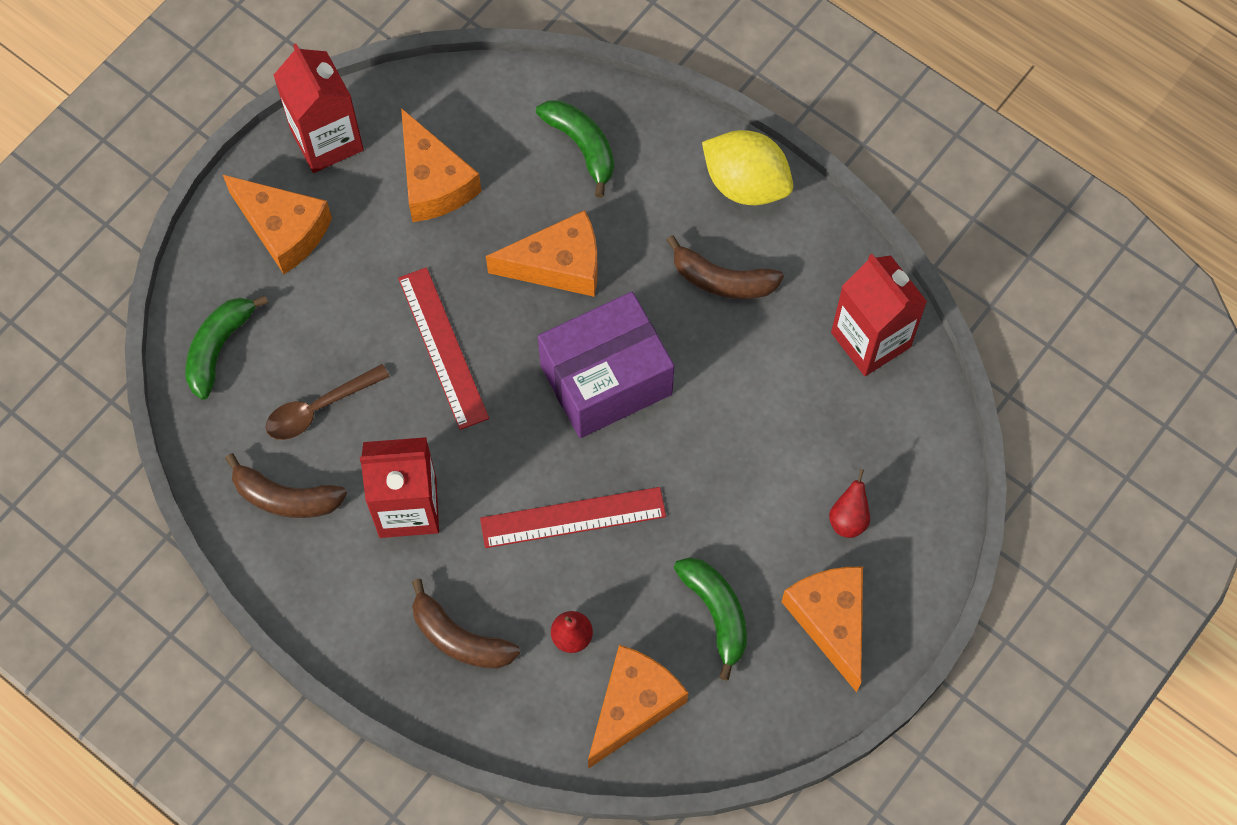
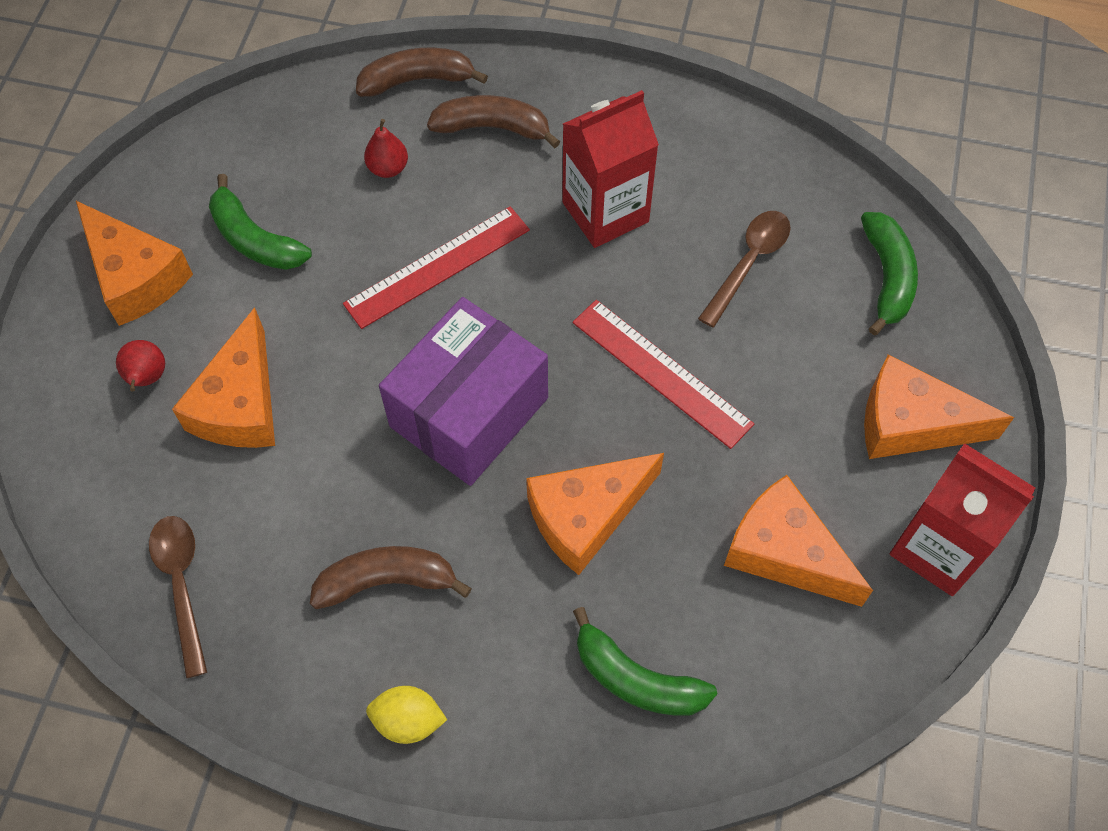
camera: 155 degrees right, 5 degrees down
(286, 497) = (726, 175): brown banana -> brown banana (417, 80)
(633, 706) = (304, 137): orange cheese -> orange cheese (240, 404)
(745, 184) = (408, 721): yellow lemon -> yellow lemon, size x0.57
(870, 340) = (181, 584): red carton -> brown spoon

